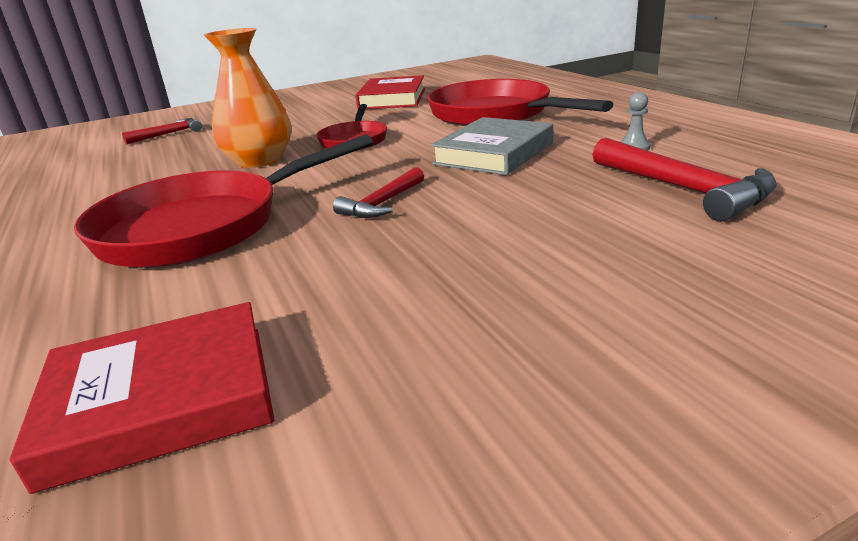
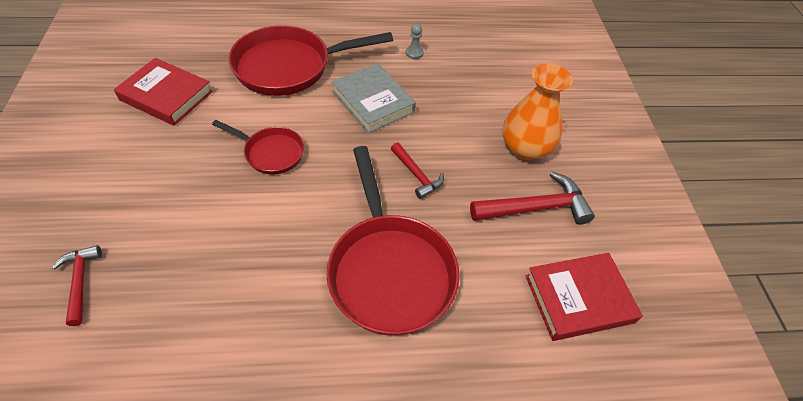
camera: 75 degrees left, 25 degrees up
(162, 400) = (578, 299): red book -> red book turned 75 degrees clockwise
(259, 160) = (265, 219): orange vase -> orange vase (525, 148)
(683, 189) = (480, 70): red hammer -> red hammer (535, 208)

